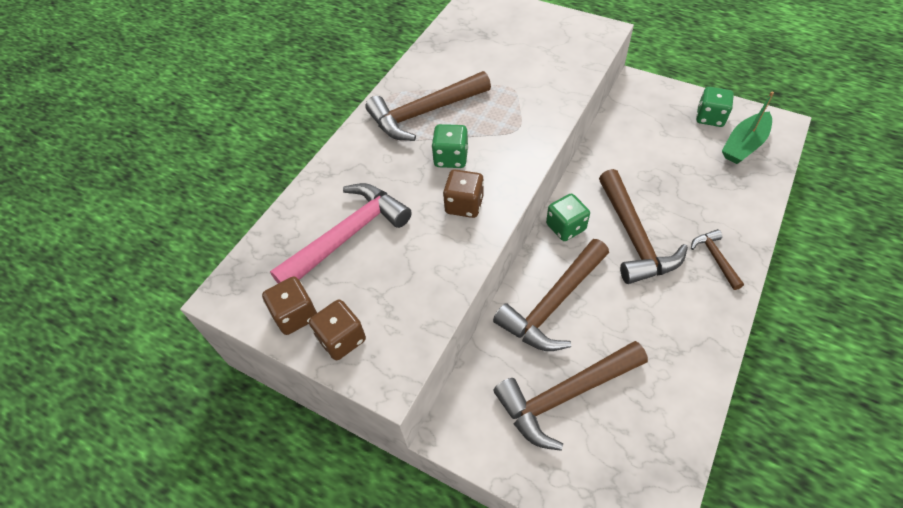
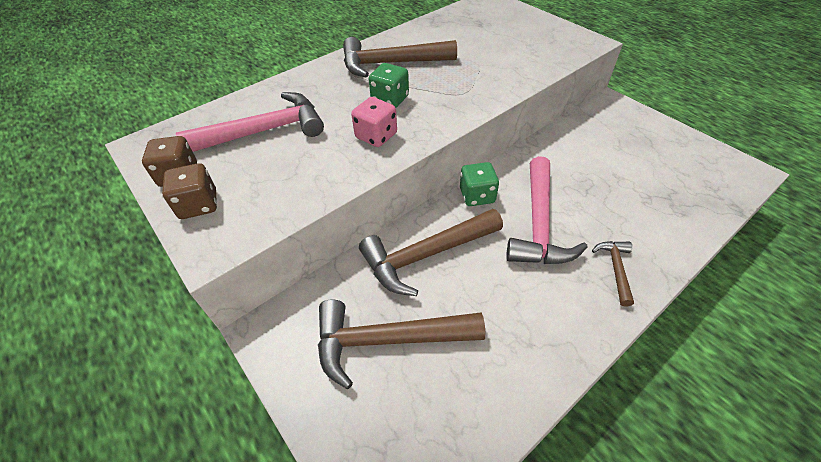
camera: 20 degrees right, 5 degrees down
(464, 205) = (376, 136): brown dice -> pink dice
(633, 237) = (538, 223): brown hammer -> pink hammer
(710, 117) = (672, 146): green dice -> none
(744, 145) = (699, 178): green boat -> none

